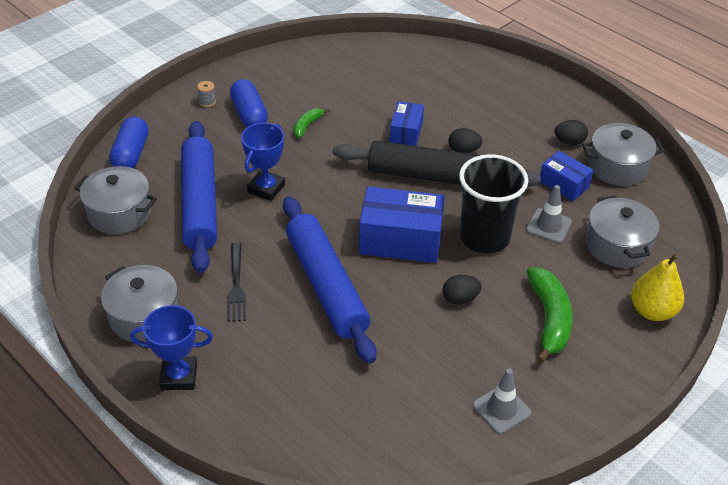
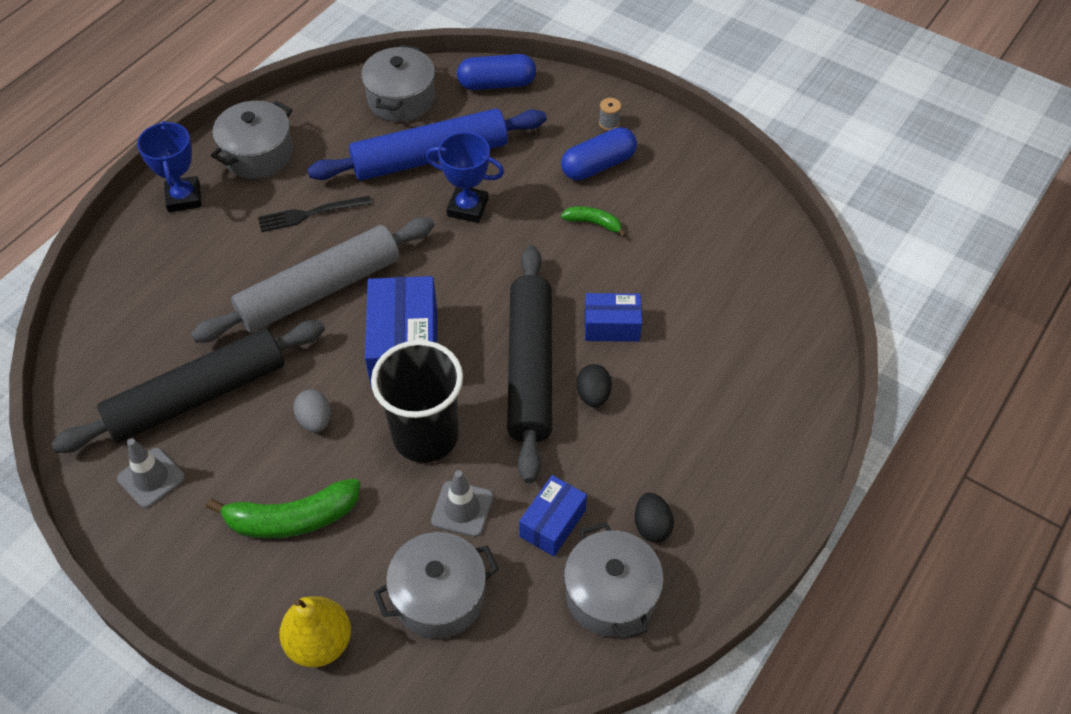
camera: 80 degrees right, 10 degrees up
(326, 286) = (319, 290): blue rolling pin -> grey rolling pin
(421, 374) = (198, 395): none -> black rolling pin
(460, 299) = (315, 420): black egg -> grey egg

